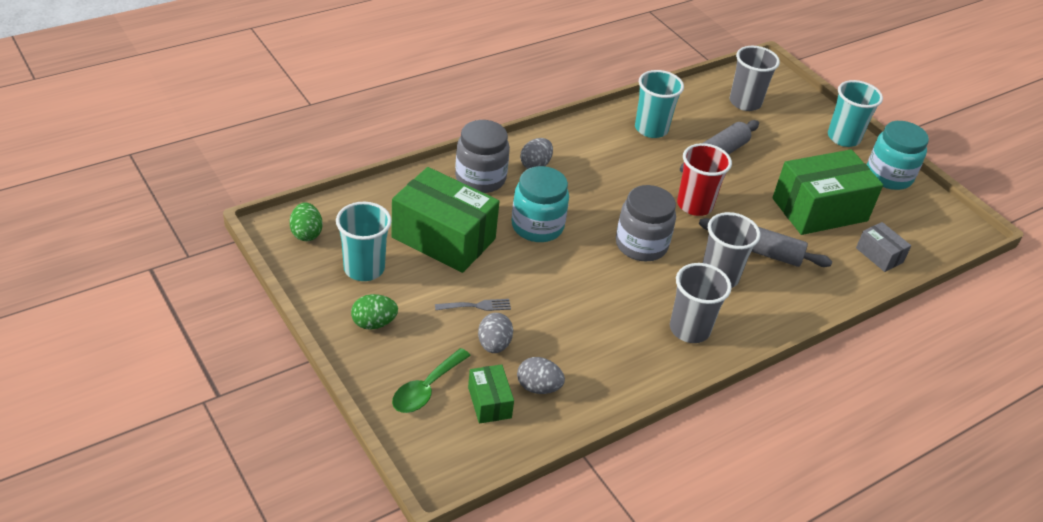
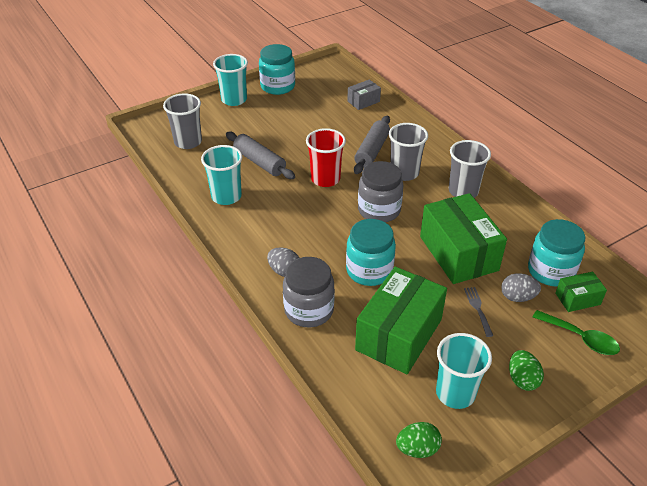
camera: 85 degrees left, 0 degrees up
(538, 387) = (550, 271): grey egg -> turquoise jar
(819, 210) = (320, 120): green box -> green box (458, 253)

